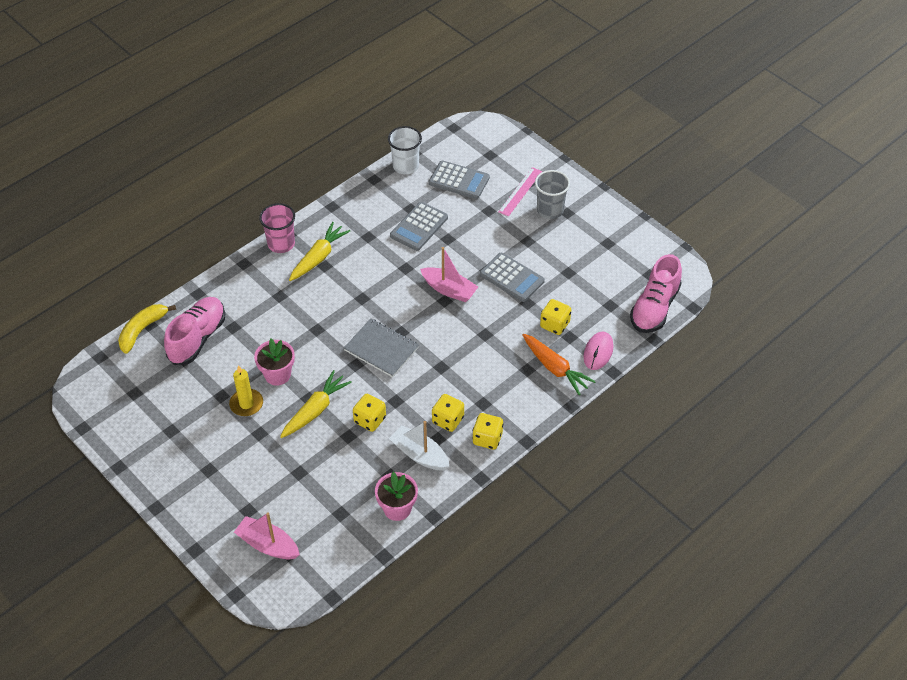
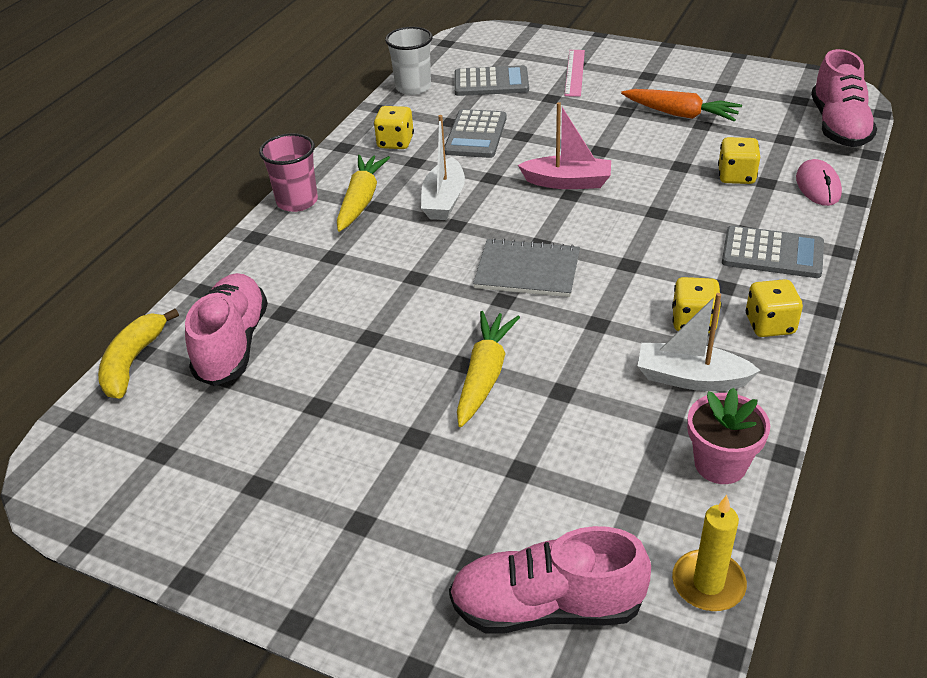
camera: 20 degrees left, 10 degrees down
(246, 404) = (367, 404): yellow candle -> yellow candle (708, 583)
(268, 545) = (547, 607): pink boat -> pink shoe
(277, 374) = (392, 349): pink flower pot -> none
(367, 276) = (444, 200): none -> white boat
(370, 420) = (579, 359): yellow dice -> yellow dice (395, 142)
(512, 278) = (638, 148): grey calculator -> grey calculator (772, 253)
(550, 210) = (625, 78): grey cup -> none
(555, 368) = (781, 218): orange carrot -> orange carrot (680, 114)

